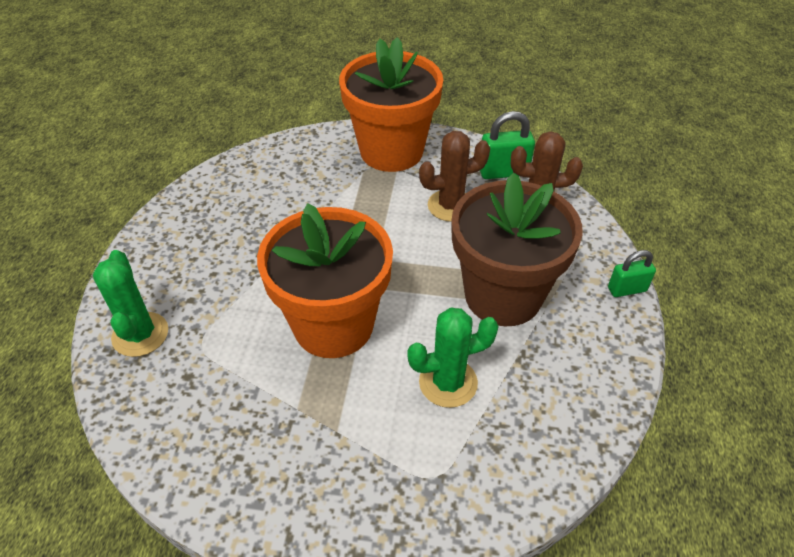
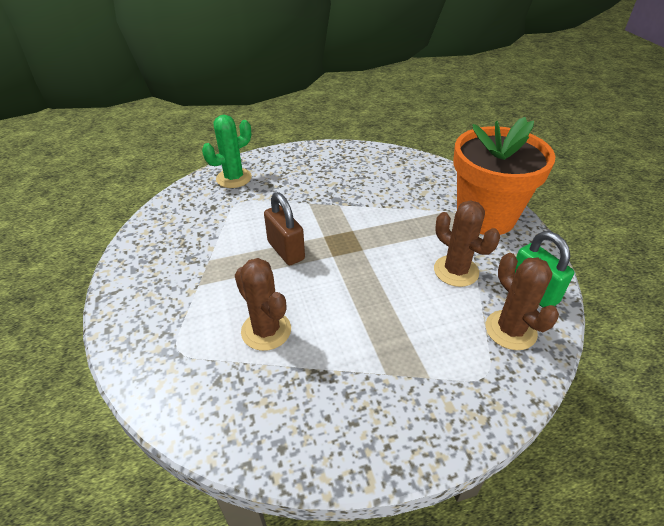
camera: 65 degrees right, 5 degrees down
(333, 325) = (286, 250): orange flower pot -> brown padlock
(448, 382) = (266, 330): green cactus -> brown cactus
(503, 295) = (378, 338): brown flower pot -> none
(627, 289) = (457, 439): green padlock -> none

